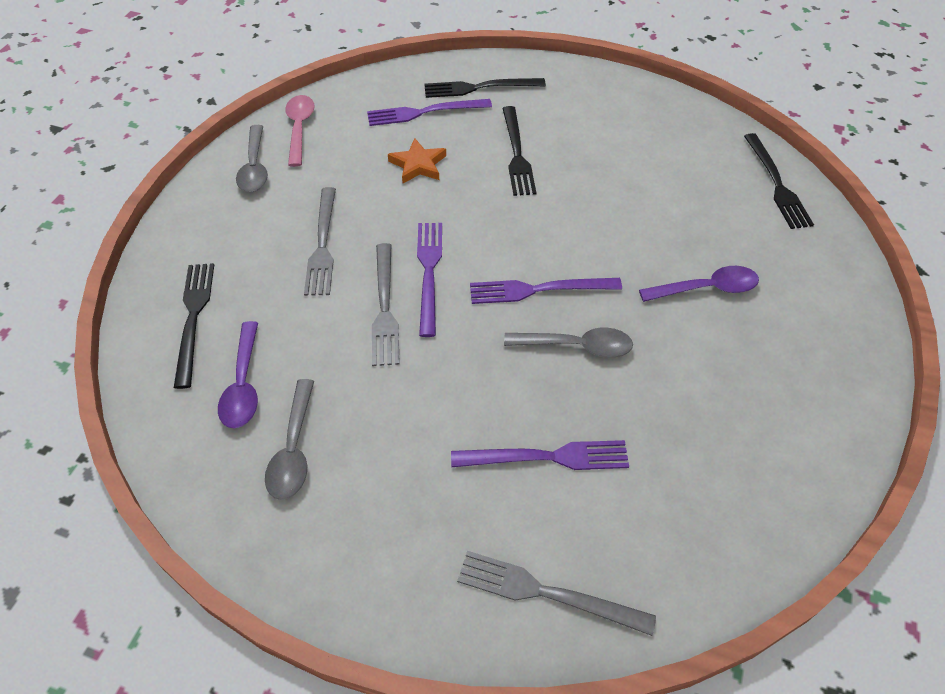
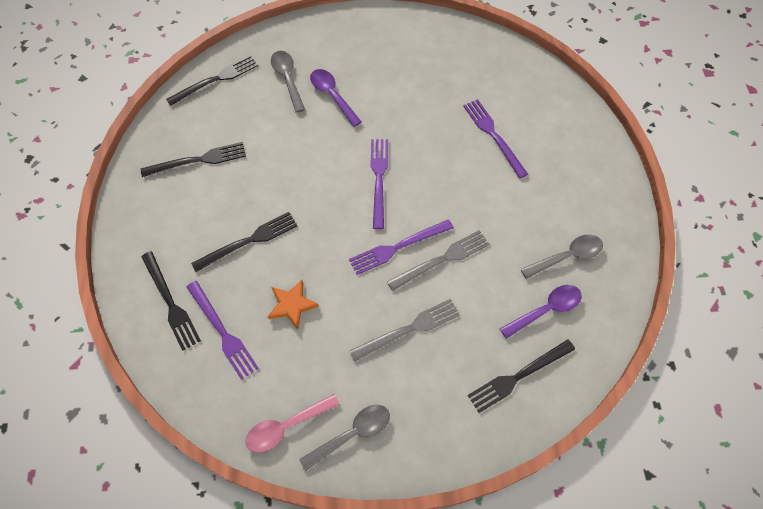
camera: 115 degrees left, 10 degrees up
(539, 290) = (379, 179): purple fork -> purple fork turned 150 degrees counterclockwise
(547, 593) = (562, 112): grey fork -> none
(576, 346) = (412, 145): grey spoon -> grey spoon (287, 79)
(649, 141) = (198, 160): none -> black fork

